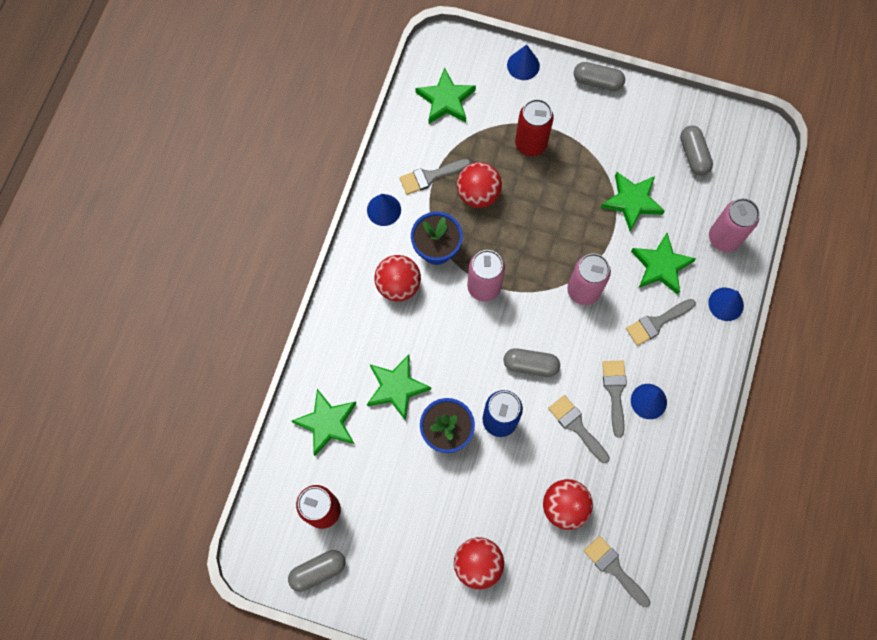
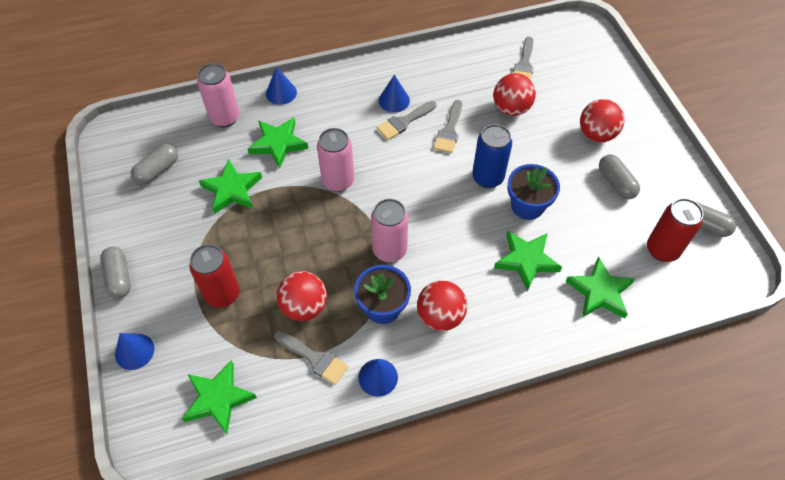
camera: 125 degrees left, 15 degrees down
(530, 365) = (428, 182): grey capsule -> grey capsule (616, 183)
(657, 322) = (328, 124): grey brush -> none

